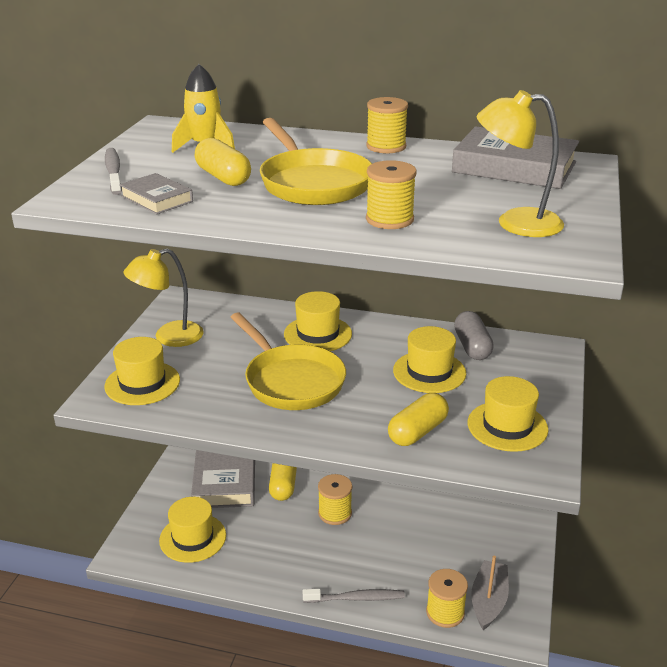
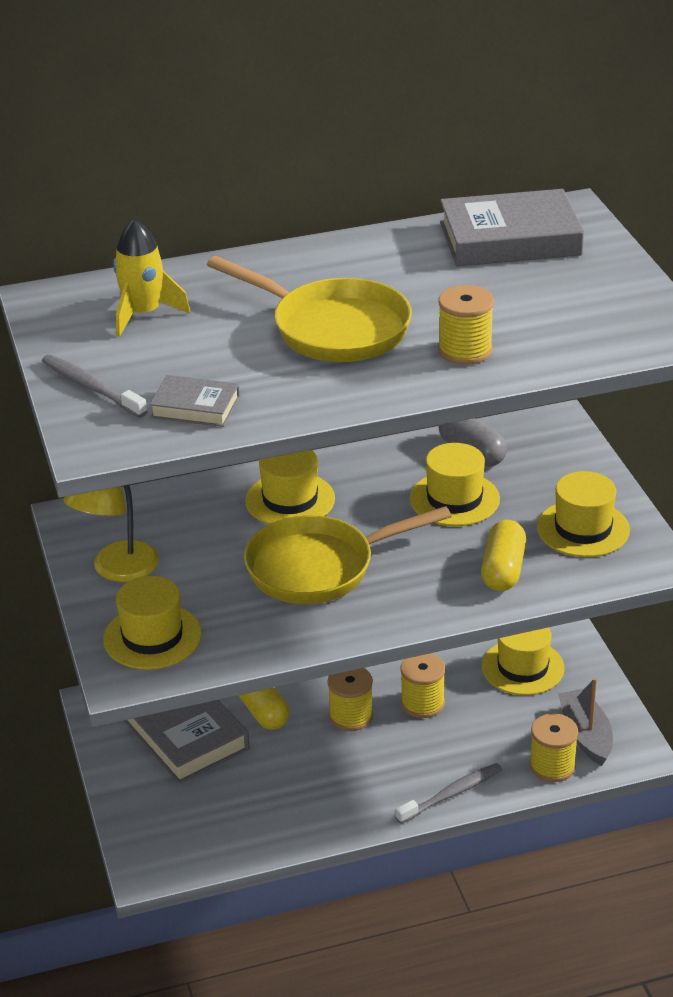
camera: 30 degrees left, 5 degrees up
(193, 538) = (211, 815): yellow hat -> yellow hat (523, 667)
(223, 177) = (227, 353): yellow capsule -> none
(291, 381) = (318, 567): yellow pan -> yellow pan turned 135 degrees clockwise
(386, 146) = (348, 250): yellow spool -> yellow spool (422, 703)
(515, 223) = (584, 314): yellow lamp -> none

